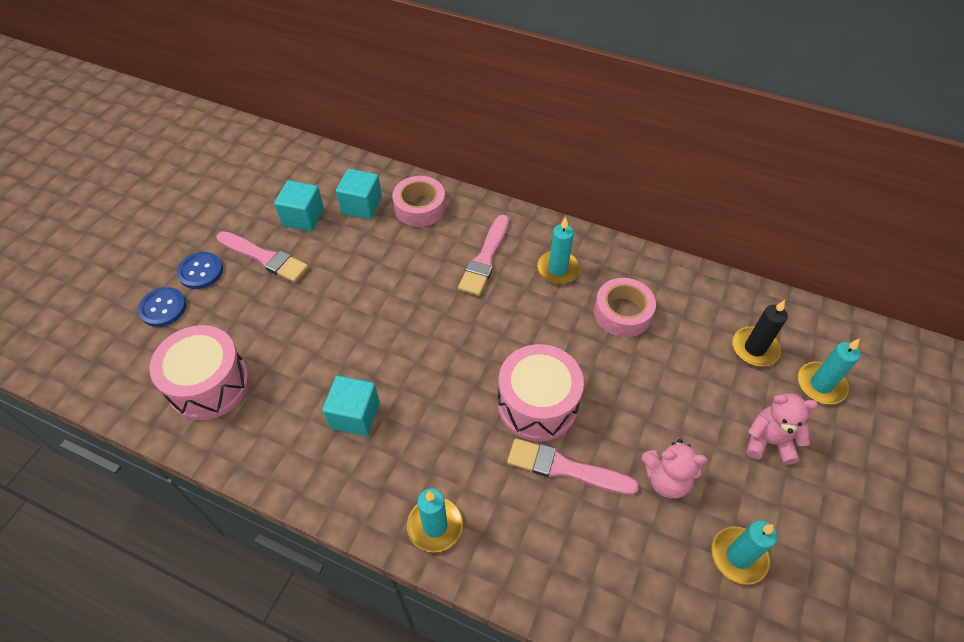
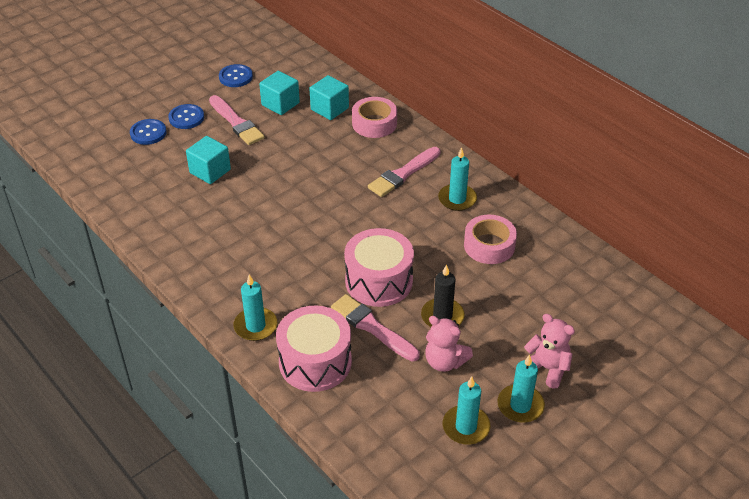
camera: 25 degrees right, 10 degrees down
(209, 384) = (153, 190): pink drum -> pink drum (315, 362)
(233, 200) = (235, 77): none -> blue button
(355, 415) = (241, 242): turquoise cube -> turquoise cube (210, 171)
(754, 348) = (584, 305): black candle -> black candle (442, 316)
(820, 385) = (622, 348): turquoise candle -> turquoise candle (520, 405)

